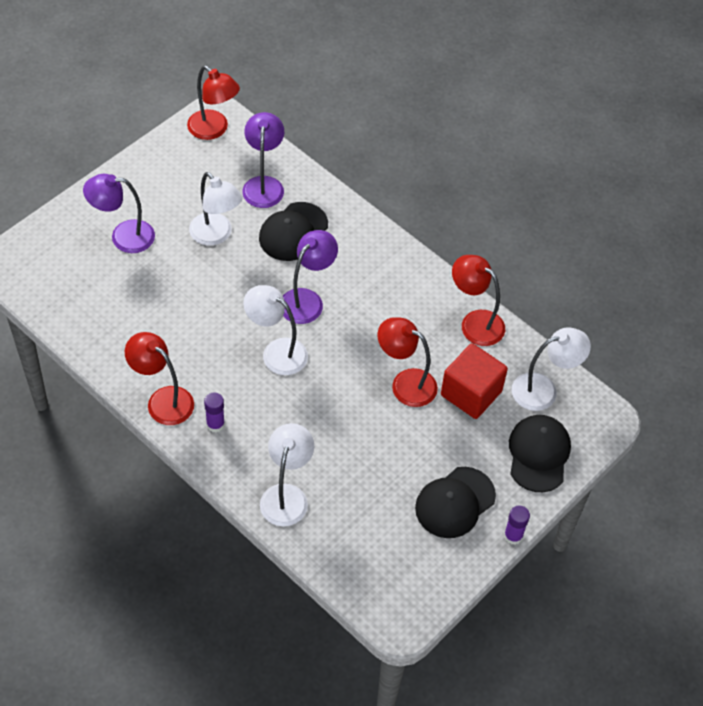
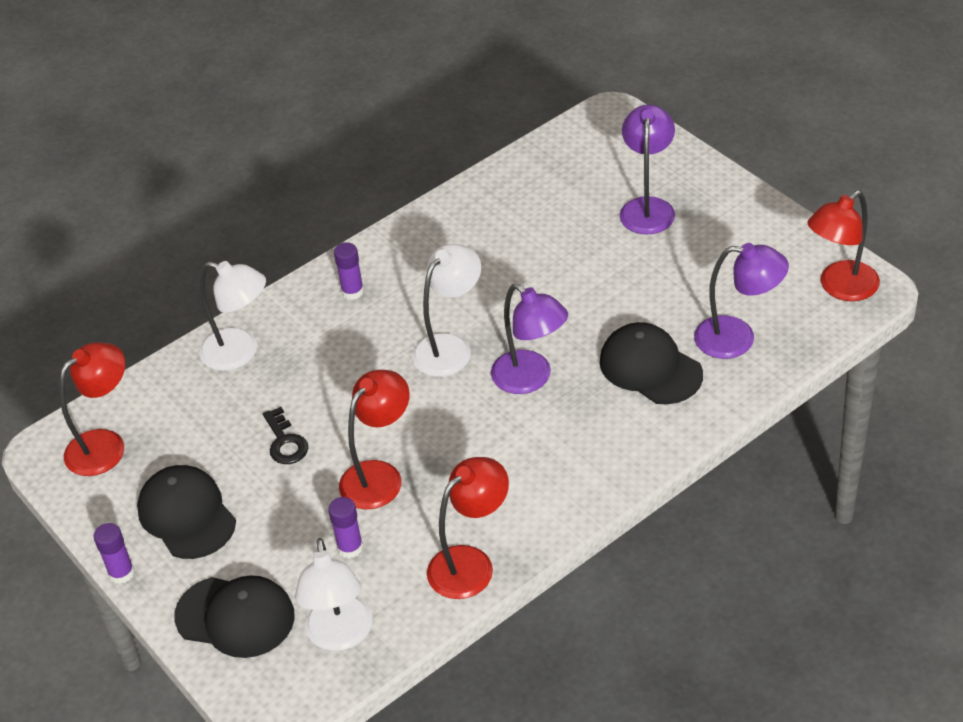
camera: 105 degrees right, 10 degrees down
(163, 400) = (395, 247): red lamp -> red lamp (105, 445)
(216, 235) = (646, 291): white lamp -> none
(378, 448) = (285, 442): none -> black key
(471, 393) = (350, 547): red cube -> purple glue stick

